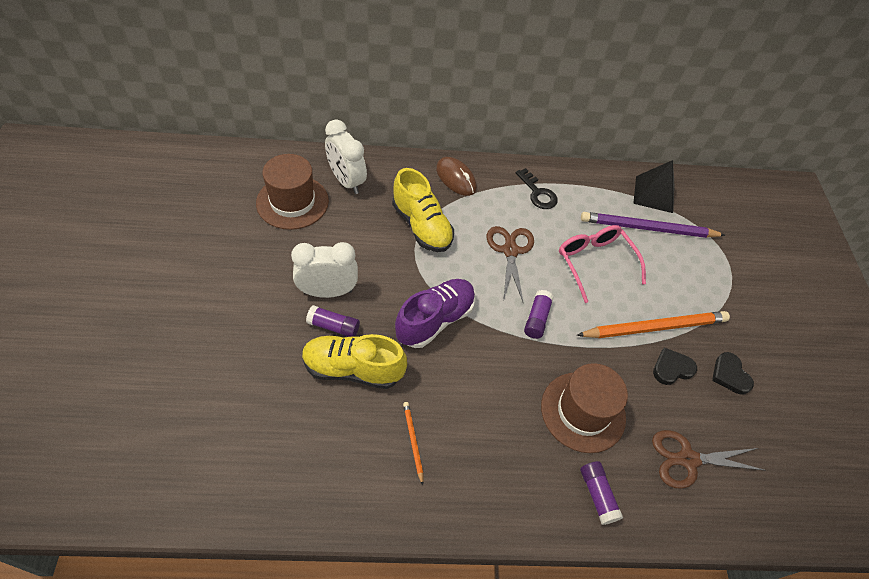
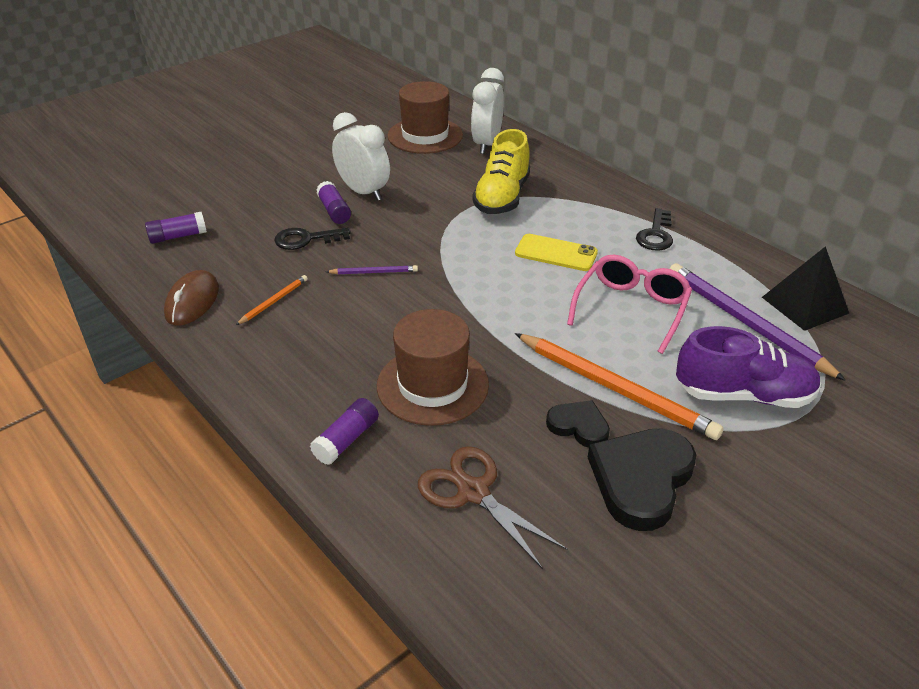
camera: 55 degrees right, 15 degrees down
(353, 369) = (306, 239): yellow shoe -> black key
(435, 320) = (412, 252): purple shoe -> purple shoe (743, 395)
(436, 357) = (374, 272): none -> purple pencil
(456, 178) = (587, 186): brown mouse -> brown mouse (192, 301)
(510, 250) = (556, 253): brown scissors -> yellow phone
(537, 319) = (500, 305): purple glue stick -> purple glue stick (178, 236)
(730, 375) = (641, 480): black heart -> black heart, size x1.78

